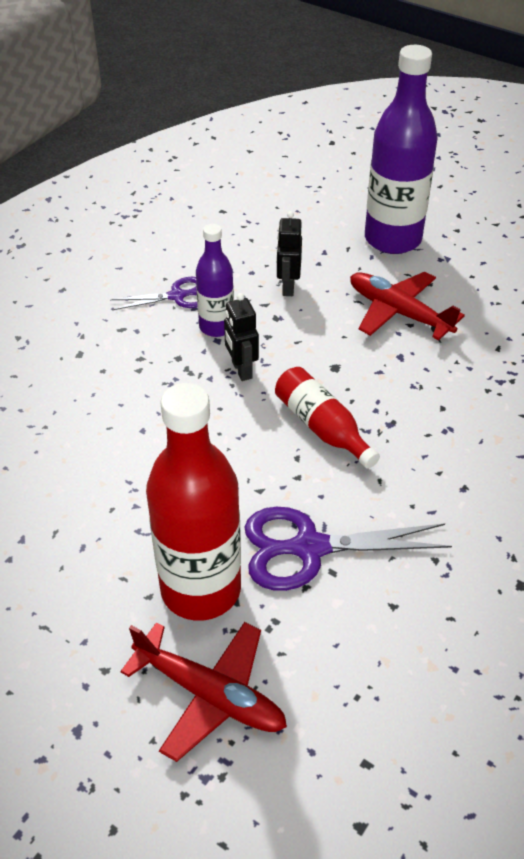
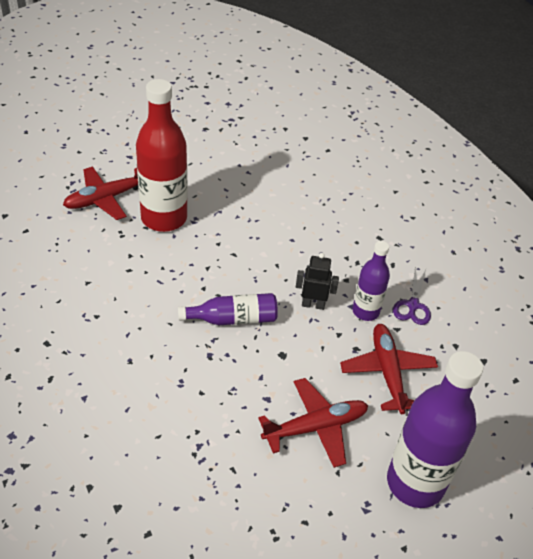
camera: 115 degrees right, 0 degrees up
(288, 287) = (387, 372): black robot -> red plane
(308, 548) = (151, 268): purple scissors -> none
(322, 427) = (233, 319): red bottle -> purple bottle

